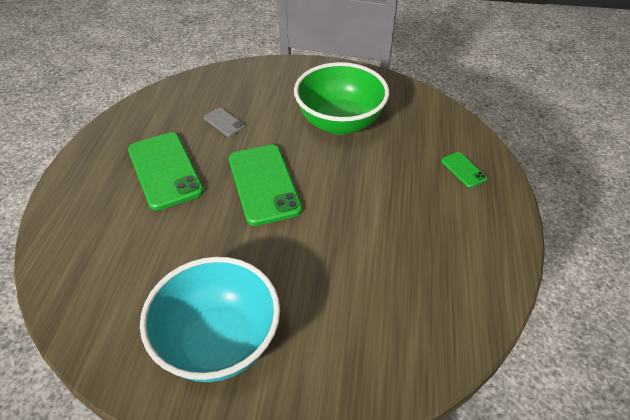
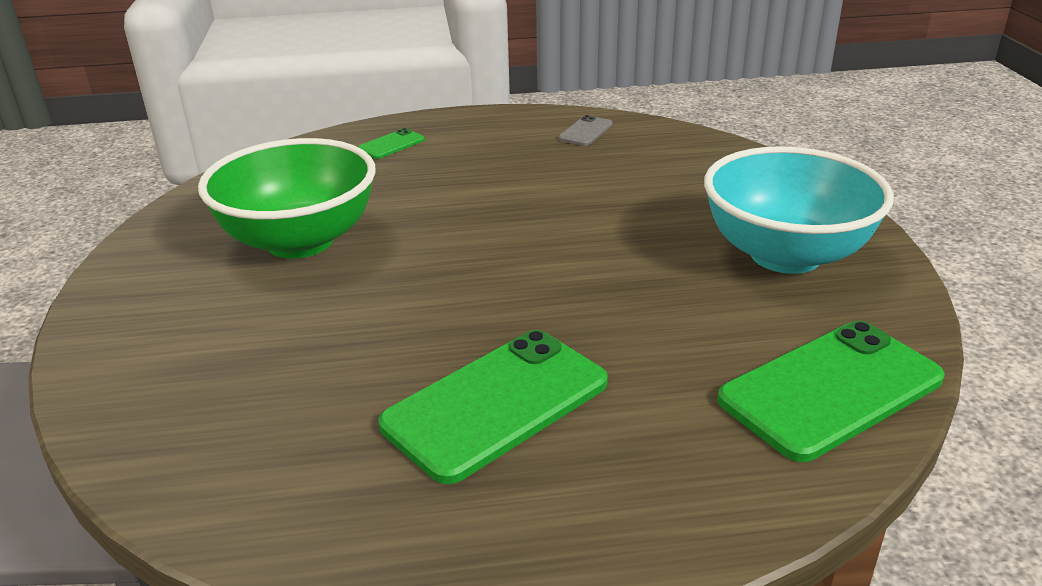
camera: 105 degrees left, 15 degrees down
(224, 122) = (318, 368): grey phone -> grey phone (585, 131)
(264, 184) = (484, 282): green phone -> green phone (830, 389)

